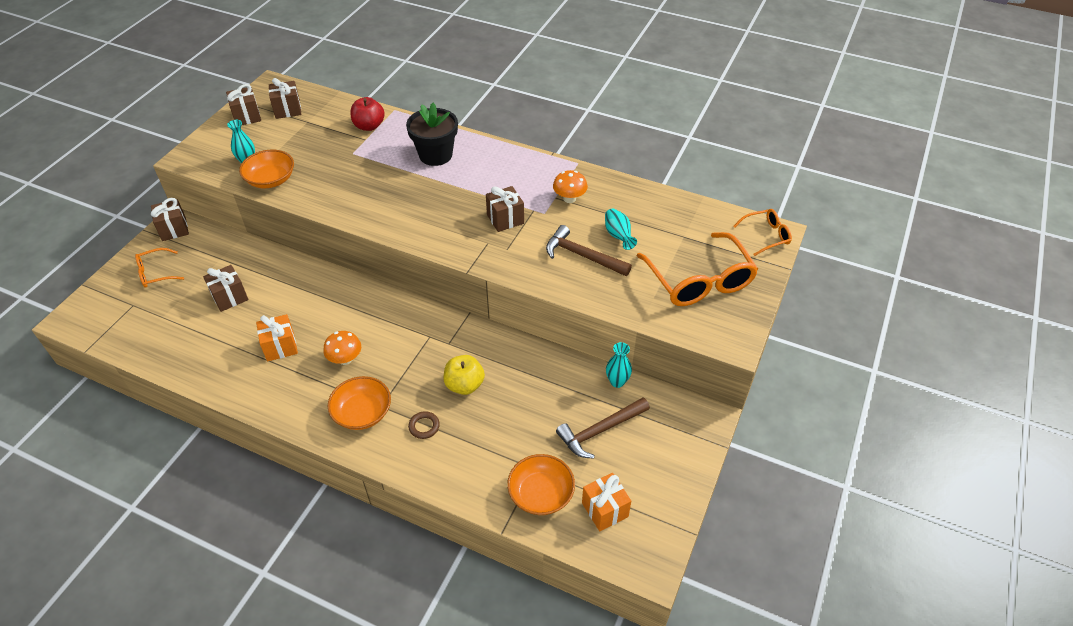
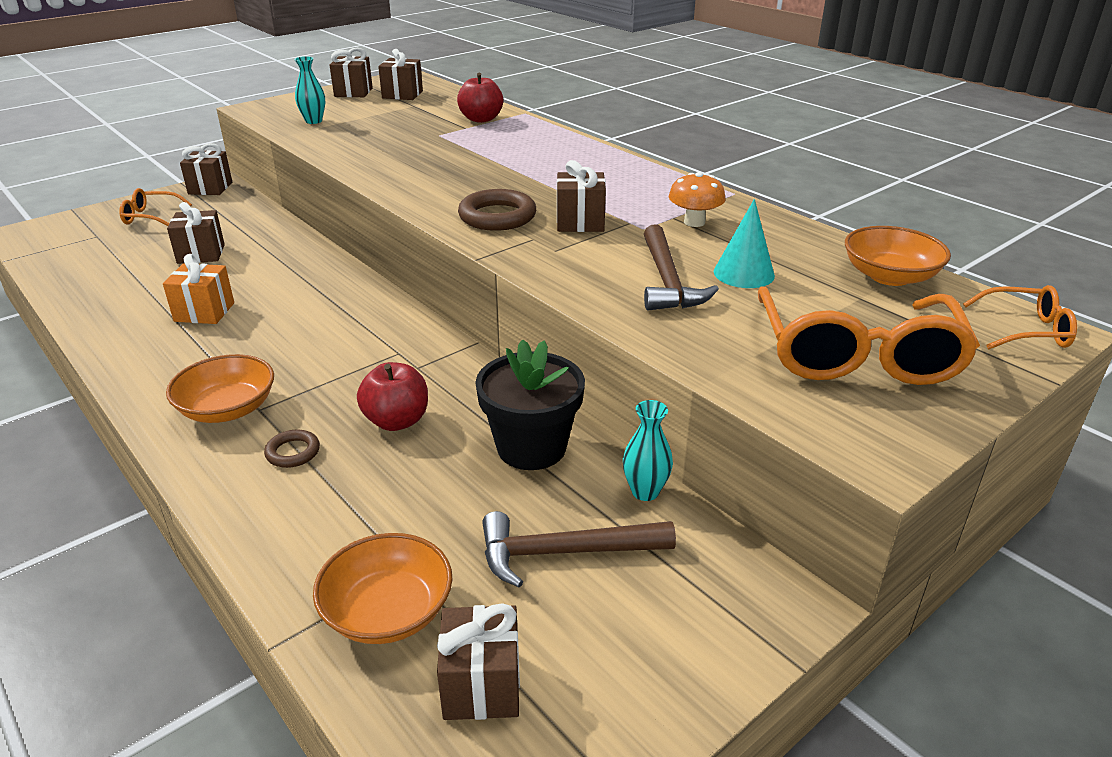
camera: 25 degrees right, 15 degrees down
(271, 180) = (322, 137): orange bowl -> orange bowl (889, 276)
(345, 359) = (267, 345): orange mushroom -> none
(435, 155) = (539, 153): black flower pot -> black flower pot (531, 447)
(453, 229) = (497, 216): none -> brown ring
(464, 385) = (397, 421): yellow apple -> red apple
(582, 255) = (667, 281): brown hammer -> brown hammer turned 150 degrees counterclockwise
(605, 510) = (482, 685): orange gift -> brown gift
(618, 236) = (744, 273): turquoise vase -> turquoise cone

